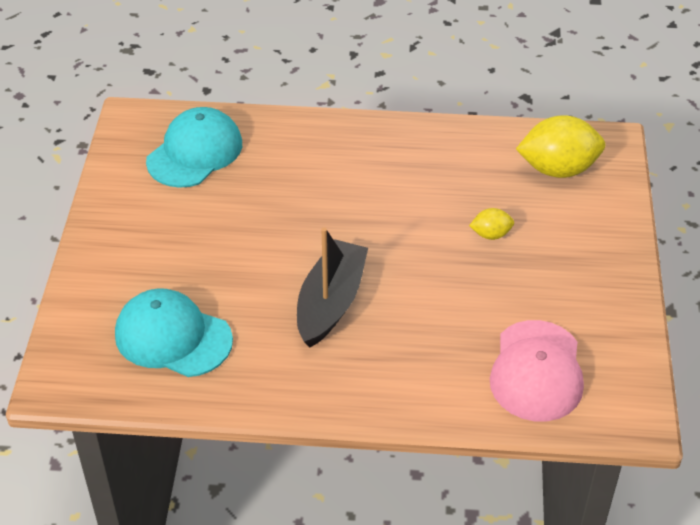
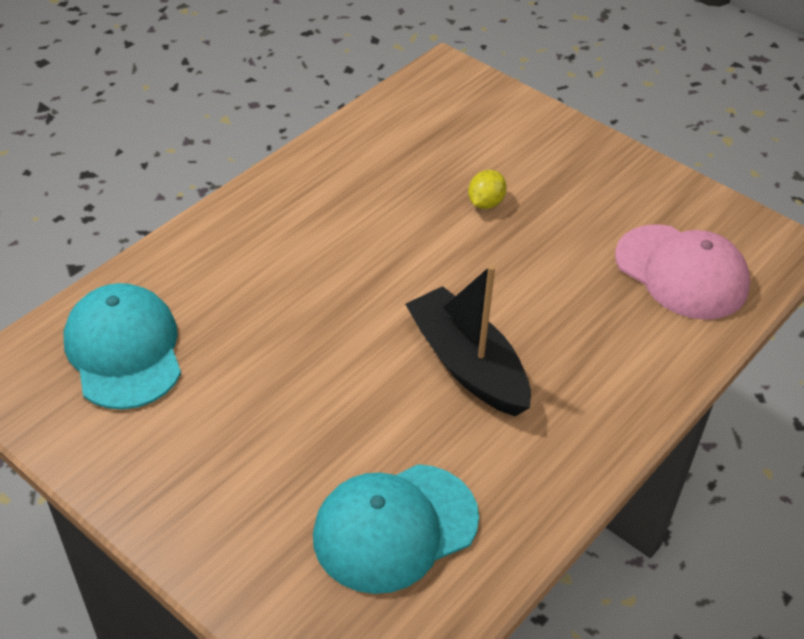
camera: 55 degrees left, 0 degrees up
(558, 169) = (446, 117): yellow lemon -> none

